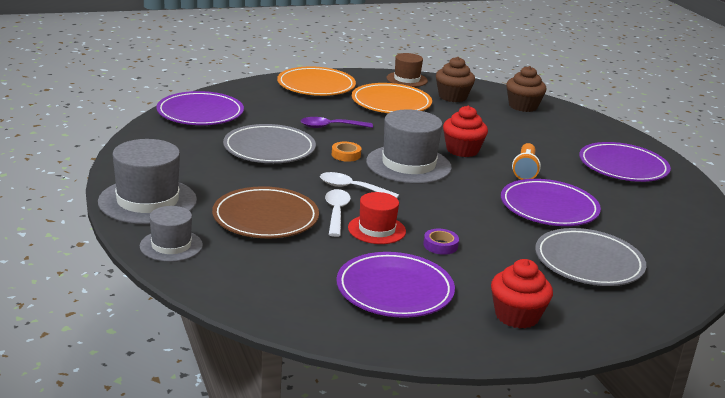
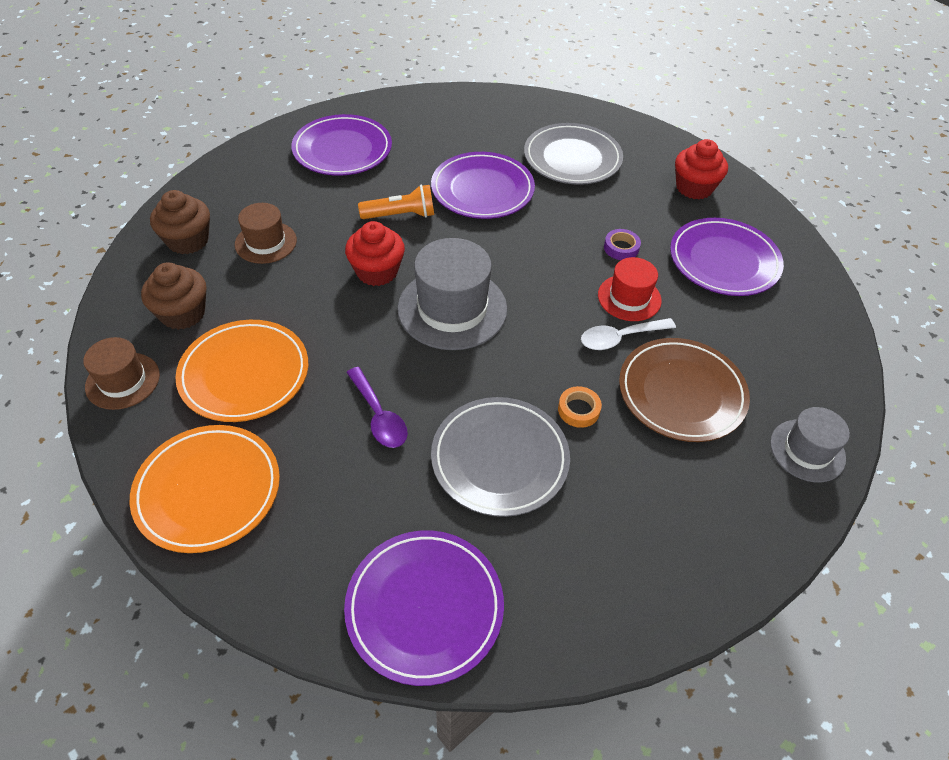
camera: 110 degrees left, 25 degrees up
(147, 201) = (741, 525): grey hat -> none
(346, 155) = (464, 372): orange tape -> orange tape (578, 410)
(352, 188) = (553, 341): white spoon -> none
(511, 125) = (266, 242): none -> brown hat

